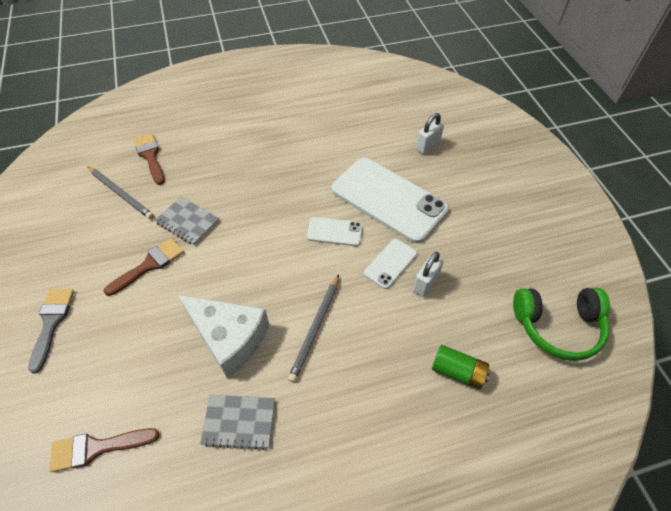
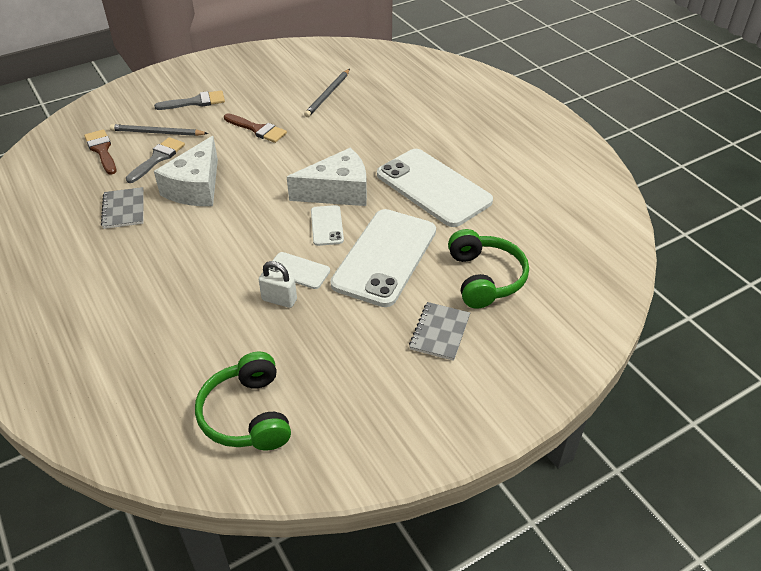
camera: 75 degrees right, 10 degrees down
(150, 156) = (378, 97): brown brush -> none
(152, 376) = (158, 158): none -> grey brush
(188, 222) = (309, 136): grey notebook -> grey notebook (440, 332)
(288, 215) = (338, 192): none -> white cheese
(309, 149) = (433, 188): none -> white phone
(315, 328) = (213, 233): grey pencil -> grey pencil (157, 133)
(427, 146) = (485, 278): white padlock -> green headphones
(458, 371) = (181, 335): green battery -> none

